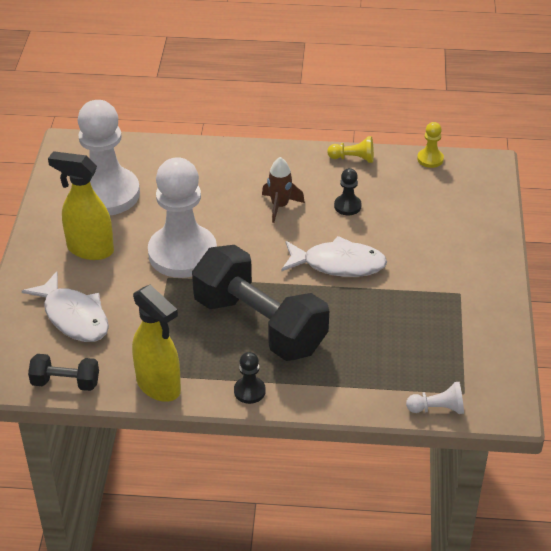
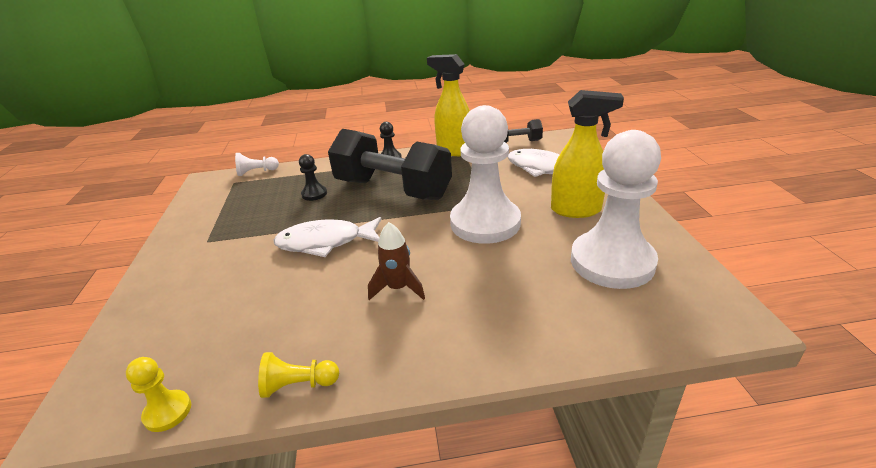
camera: 170 degrees right, 10 degrees down
(347, 206) = (312, 305): black pawn -> black pawn (314, 194)

